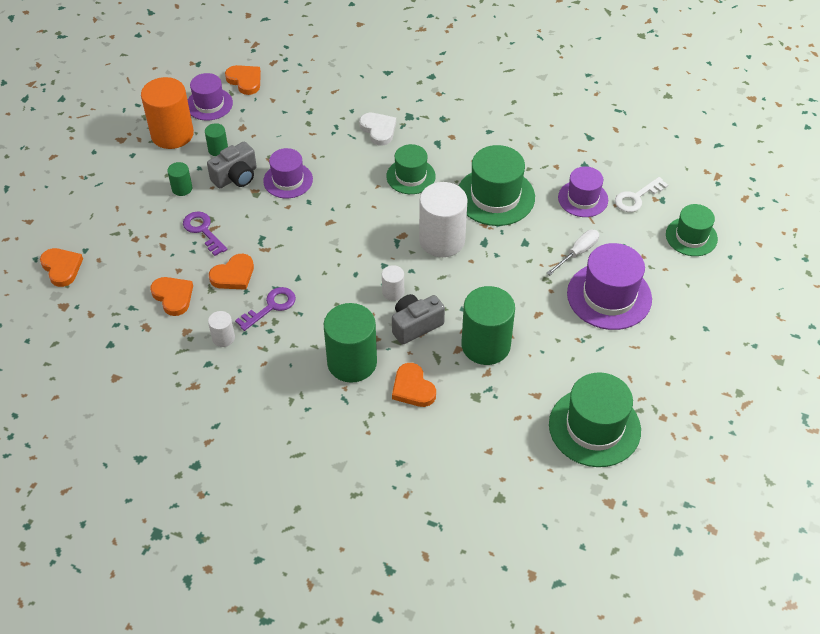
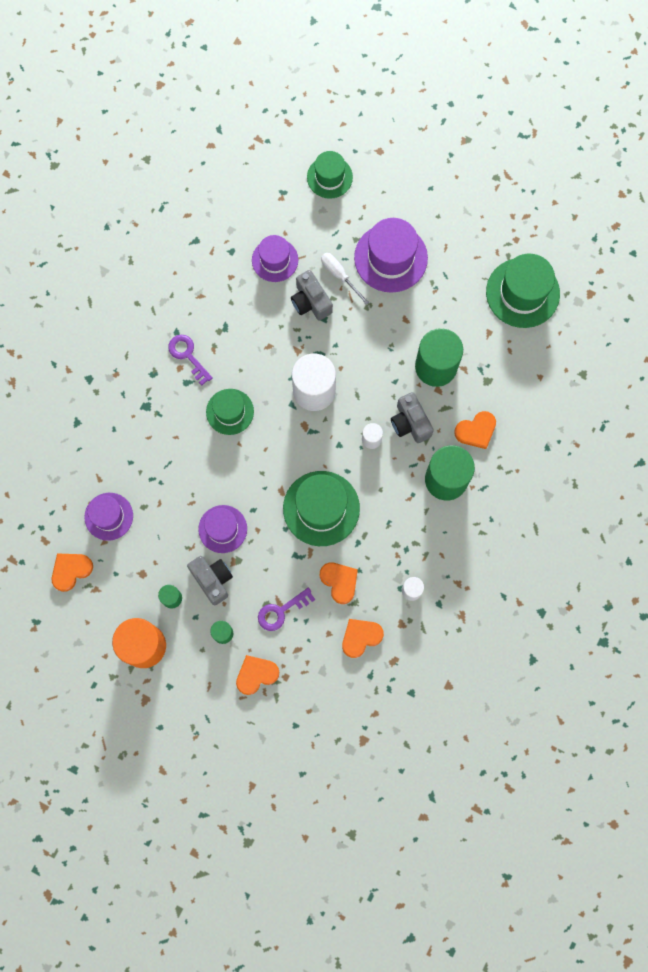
camera: 85 degrees left, 25 degrees up
(62, 268) = (316, 746): orange heart -> orange heart (256, 674)
(209, 104) = (103, 608): purple hat -> purple hat (109, 516)
(271, 307) = (379, 548): purple key -> purple key (188, 356)
(378, 130) = (162, 437): white heart -> none
(495, 196) = (264, 337): green hat -> green hat (321, 508)
(542, 231) = (310, 302): none -> grey camera
(636, 198) = (278, 213): white key -> none

